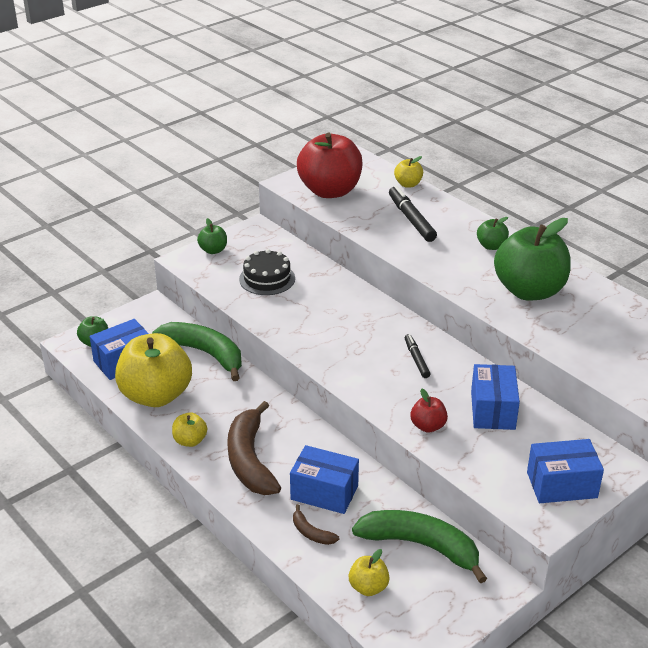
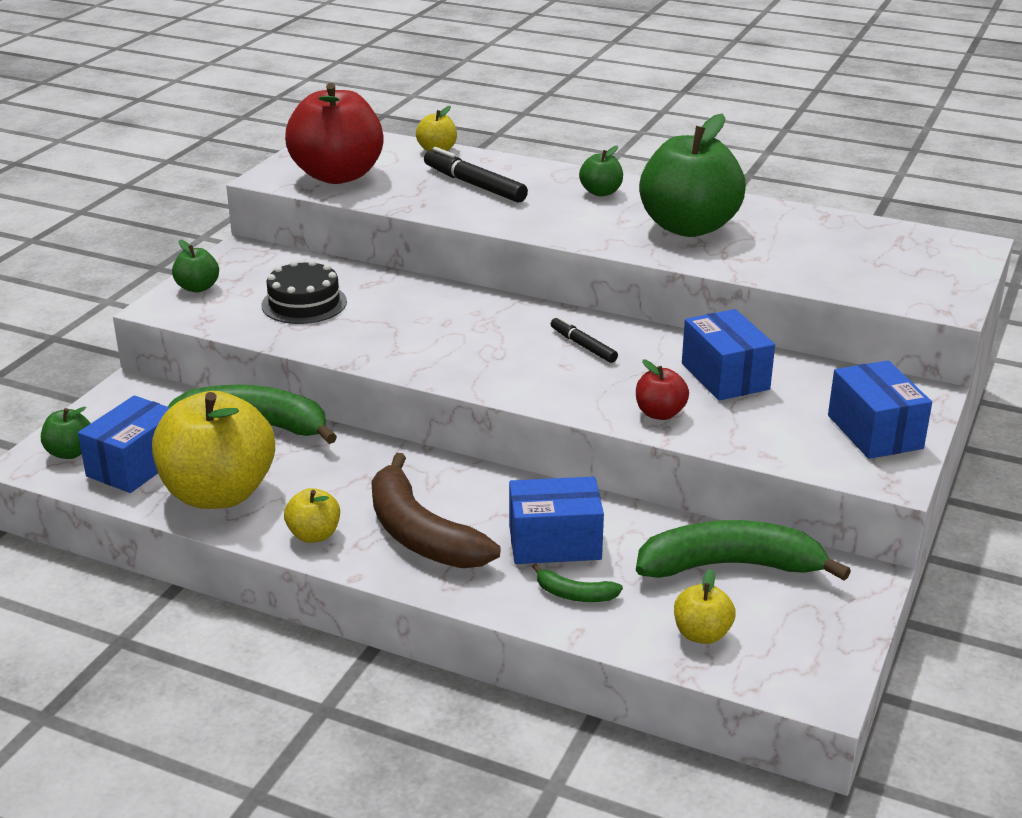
camera: 25 degrees left, 5 degrees down
(311, 533) = (575, 594): brown banana -> green banana
(561, 485) = (874, 432): blue box -> blue box turned 75 degrees counterclockwise

